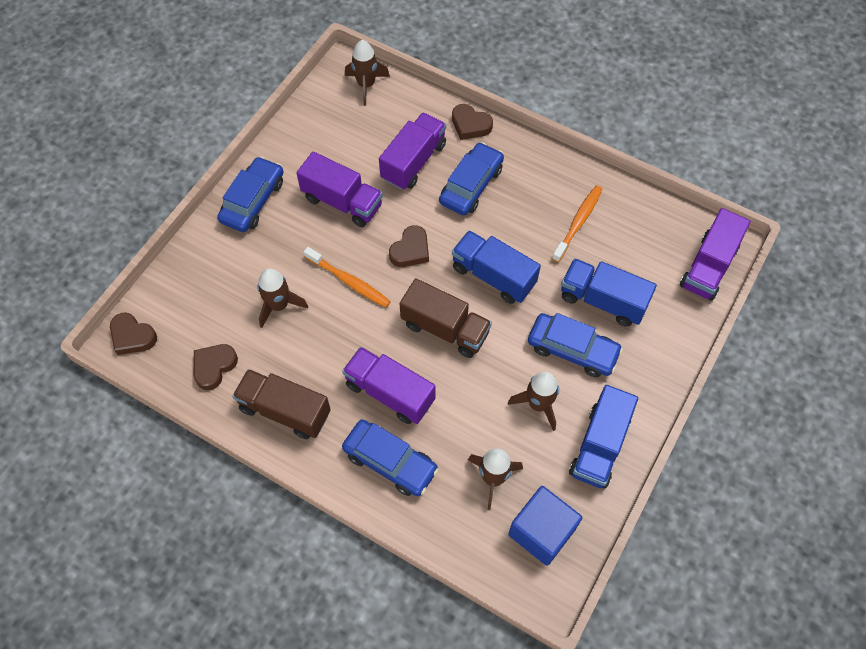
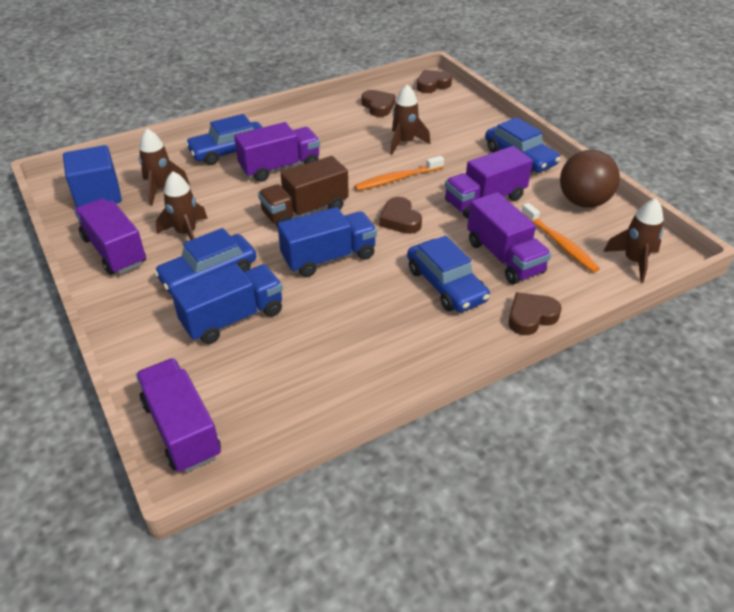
camera: 120 degrees right, 20 degrees down
(285, 410) = (315, 123): brown truck -> none
(303, 134) = (583, 202): none -> brown ball
(578, 223) = (336, 344): orange toothbrush -> orange toothbrush (559, 243)
(599, 446) = (114, 251): blue truck -> purple truck

